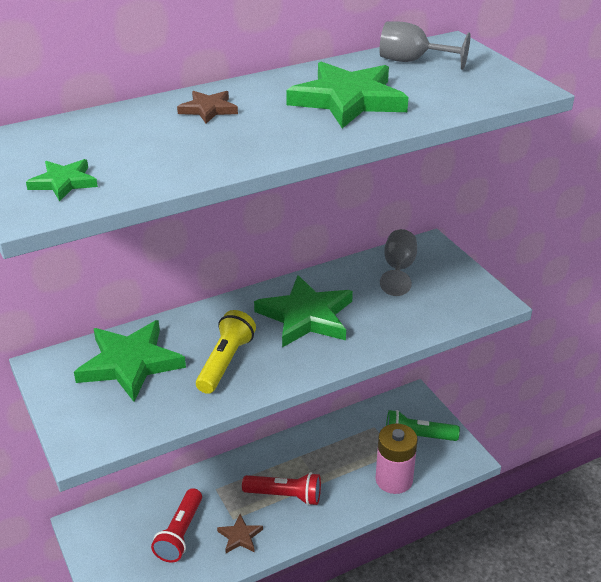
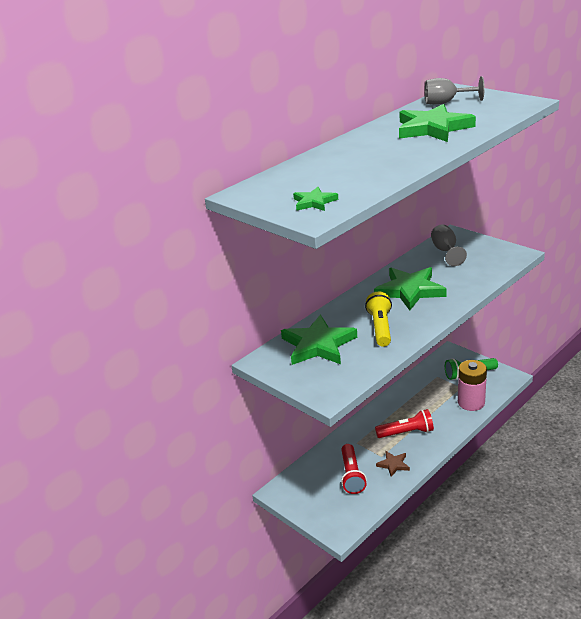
camera: 15 degrees left, 5 degrees down
(208, 109) = (354, 150): brown star -> none

